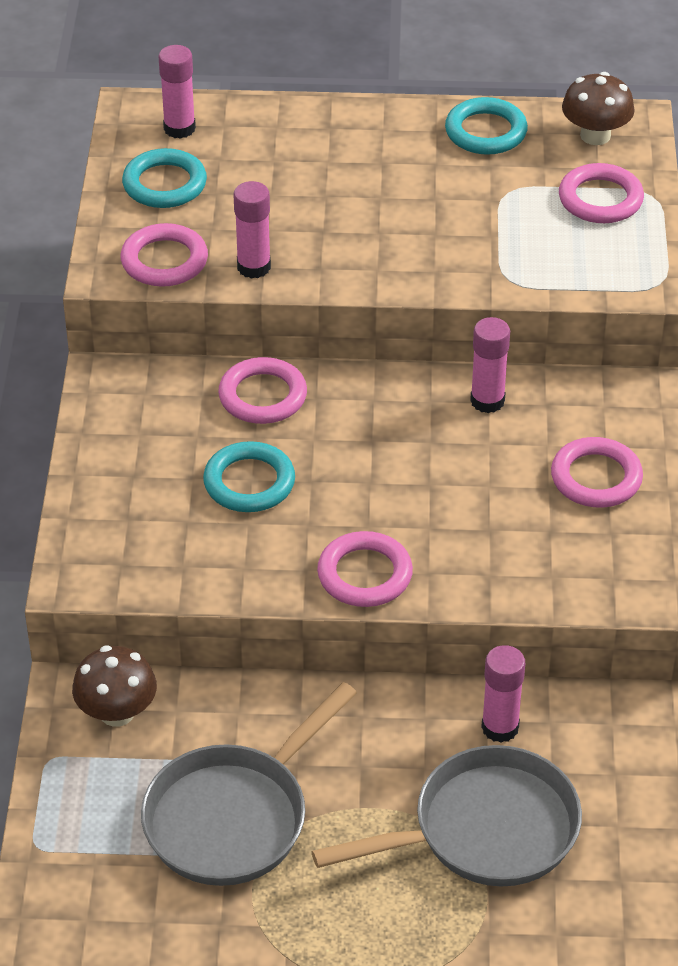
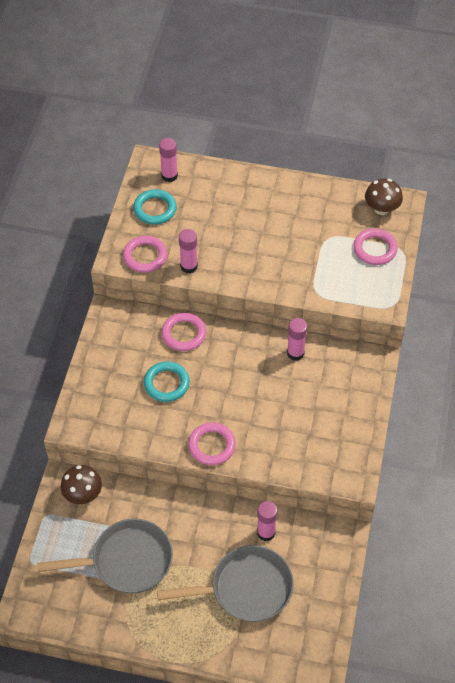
camera: 10 degrees right, 10 degrees up
(233, 817) = (126, 561): grey pan -> grey pan turned 150 degrees counterclockwise
(486, 132) = (325, 199): turquoise ring -> none
(596, 478) = (339, 407): pink ring -> none

